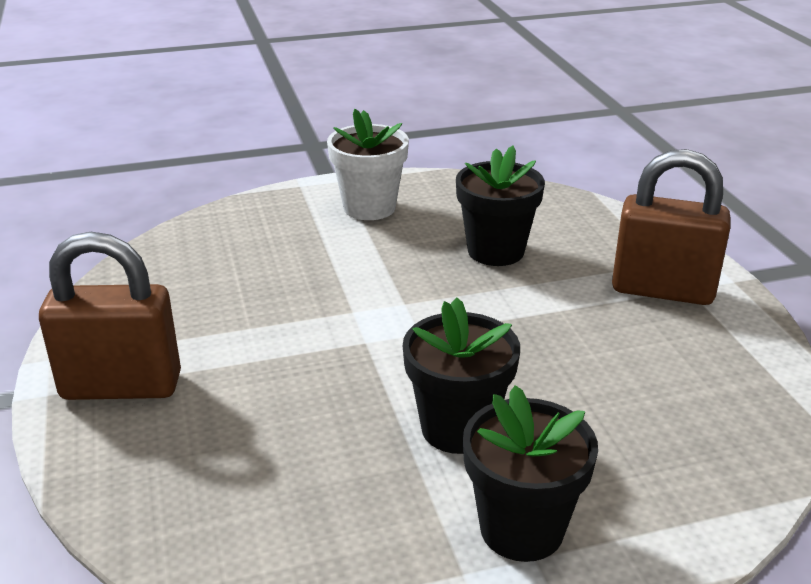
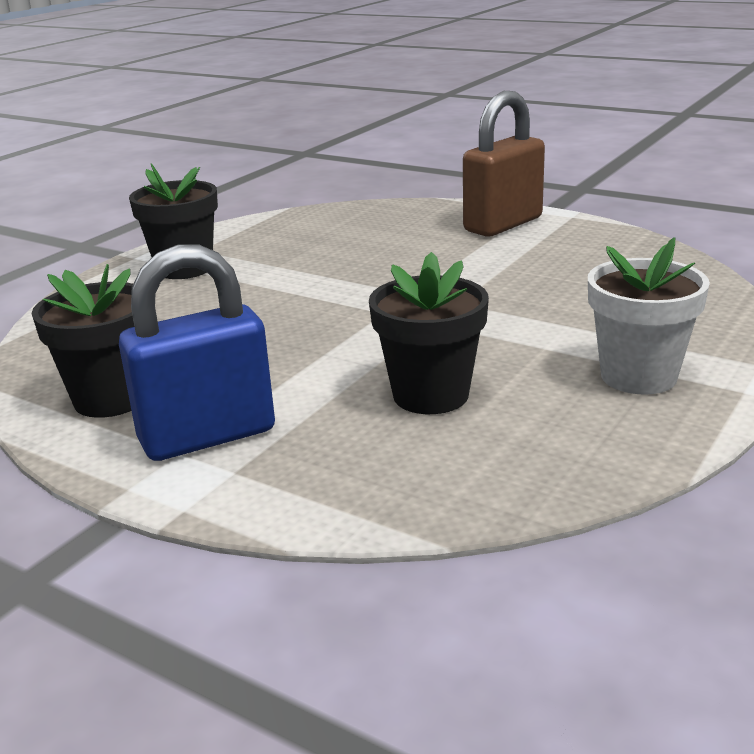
camera: 140 degrees right, 5 degrees down
(458, 428) = (274, 284): black flower pot -> black flower pot (111, 399)
(662, 290) = (207, 436): brown padlock -> blue padlock

